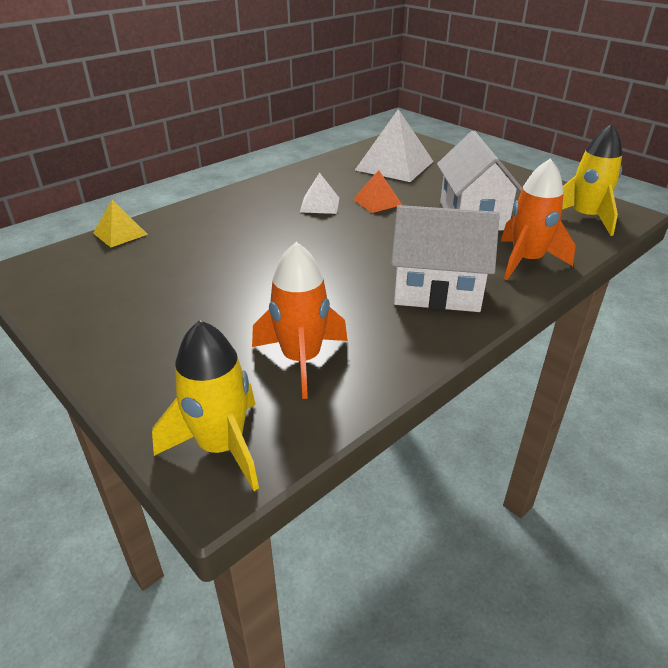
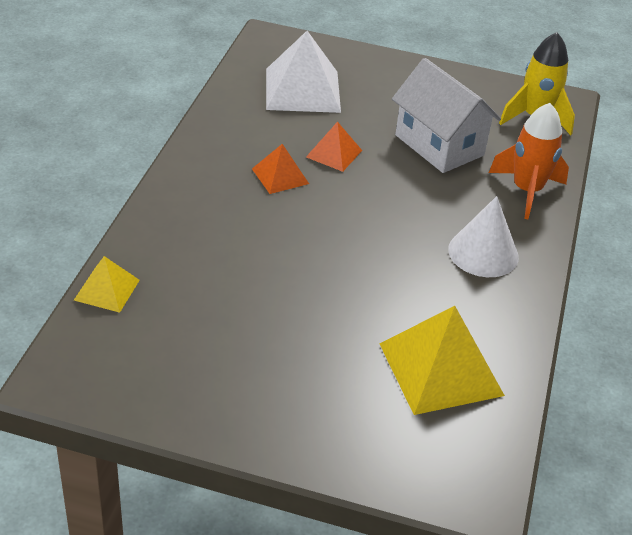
camera: 35 degrees left, 5 degrees up
(221, 446) = (457, 471): yellow rocket -> none
(301, 360) = (440, 369): orange rocket -> yellow pyramid
(320, 204) = (280, 176): white pyramid -> orange pyramid
(437, 291) = (483, 253): white house -> white cone

